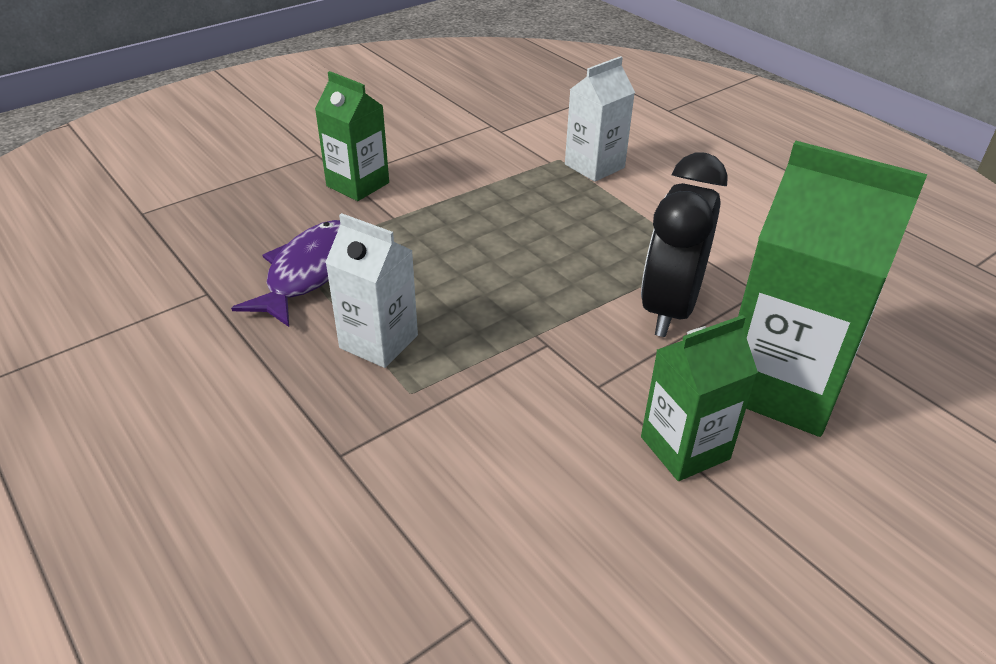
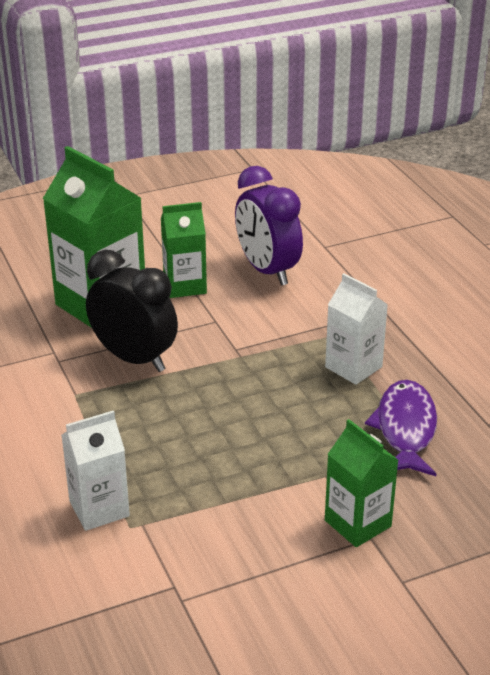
camera: 165 degrees left, 5 degrees down
(309, 272) = (405, 429): purple fish -> purple fish turned 150 degrees clockwise
(563, 513) = (267, 270): none -> purple clock
(669, 308) = (134, 358): black clock -> black clock turned 90 degrees counterclockwise

